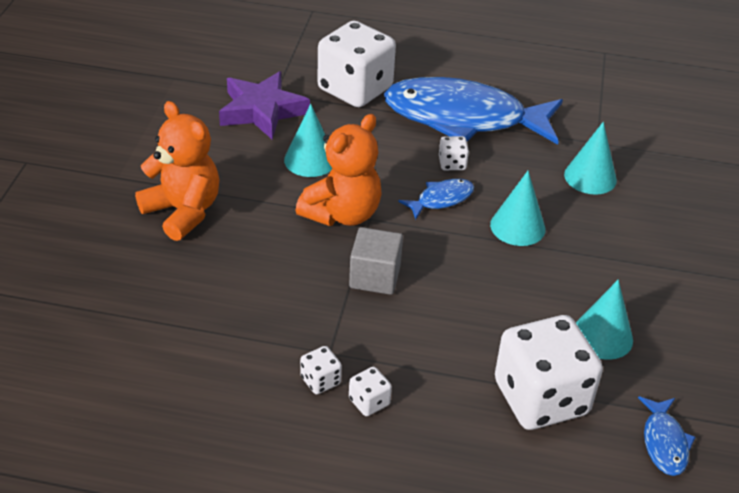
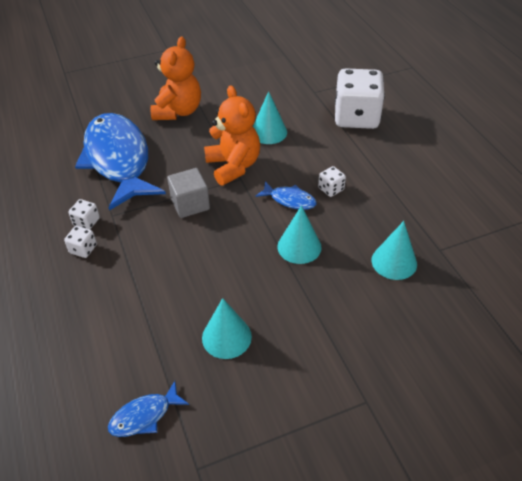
camera: 60 degrees right, 5 degrees up
(262, 111) = (292, 95): purple star -> none
(342, 214) = (233, 166): orange teddy bear -> orange teddy bear turned 120 degrees counterclockwise
(464, 118) = (385, 174): blue fish -> blue fish (118, 160)
(541, 398) = (141, 328): white dice -> none

